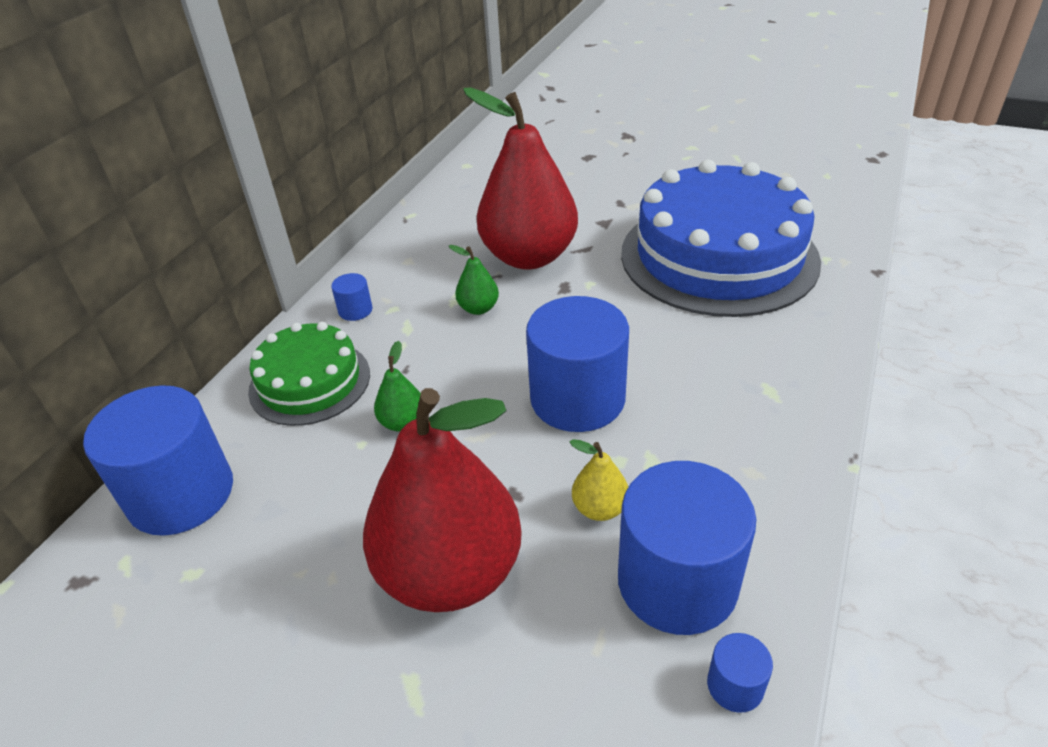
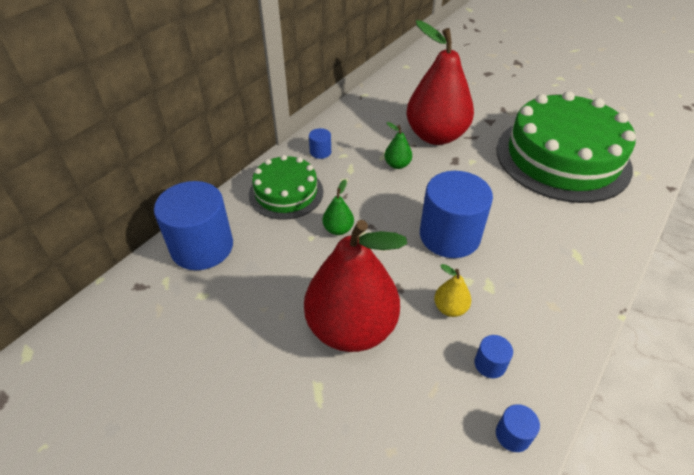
camera: 10 degrees right, 5 degrees up
(677, 582) = (490, 364): blue cylinder -> blue cylinder, size x0.42
(718, 256) = (562, 158): blue cake -> green cake

